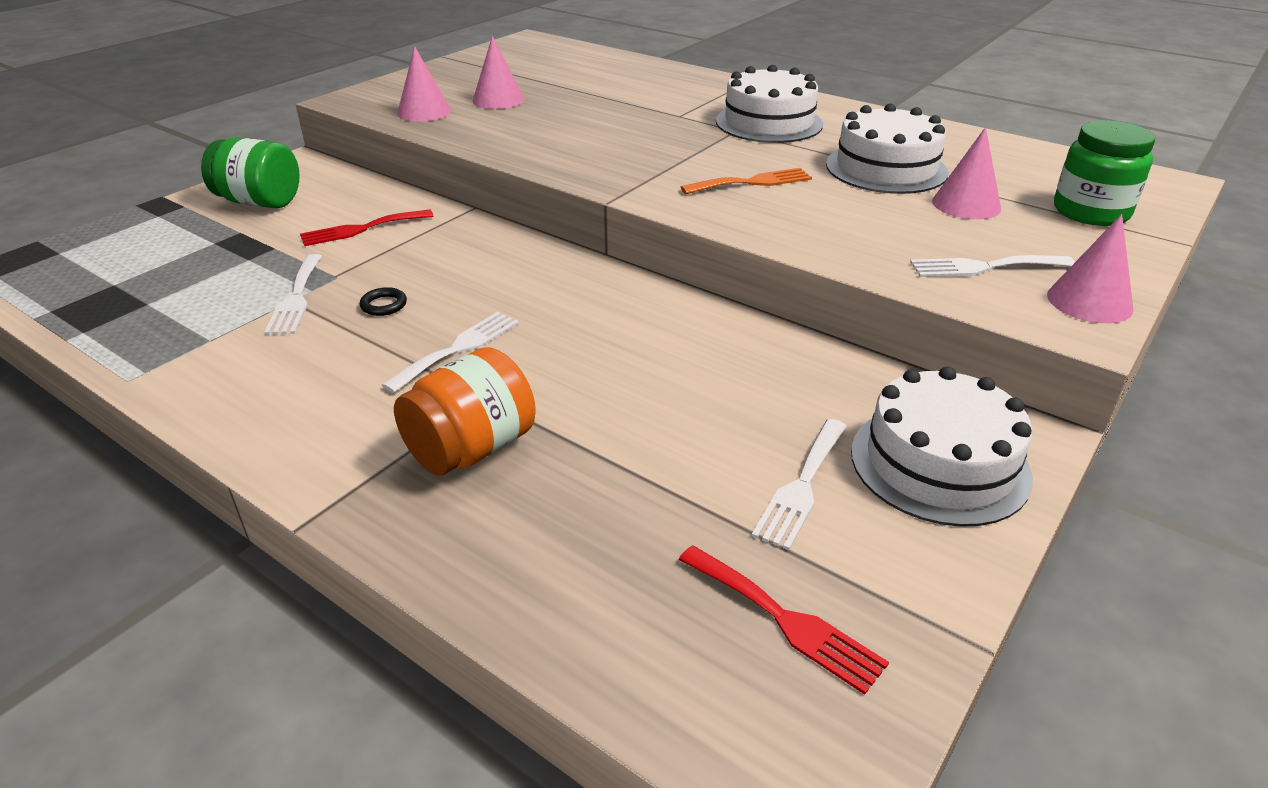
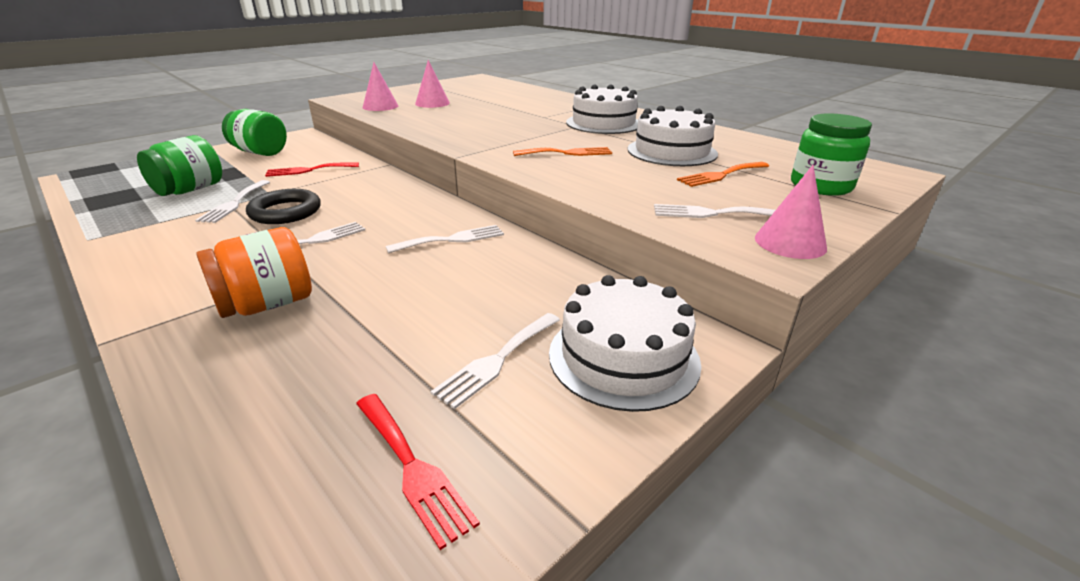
camera: 10 degrees right, 5 degrees down
(208, 281) = (190, 190): none -> green jar
(384, 305) = (285, 212): black ring -> black ring, size x2.13
(645, 326) = (452, 239): none -> white fork
(966, 204) = (721, 175): pink cone -> orange fork

